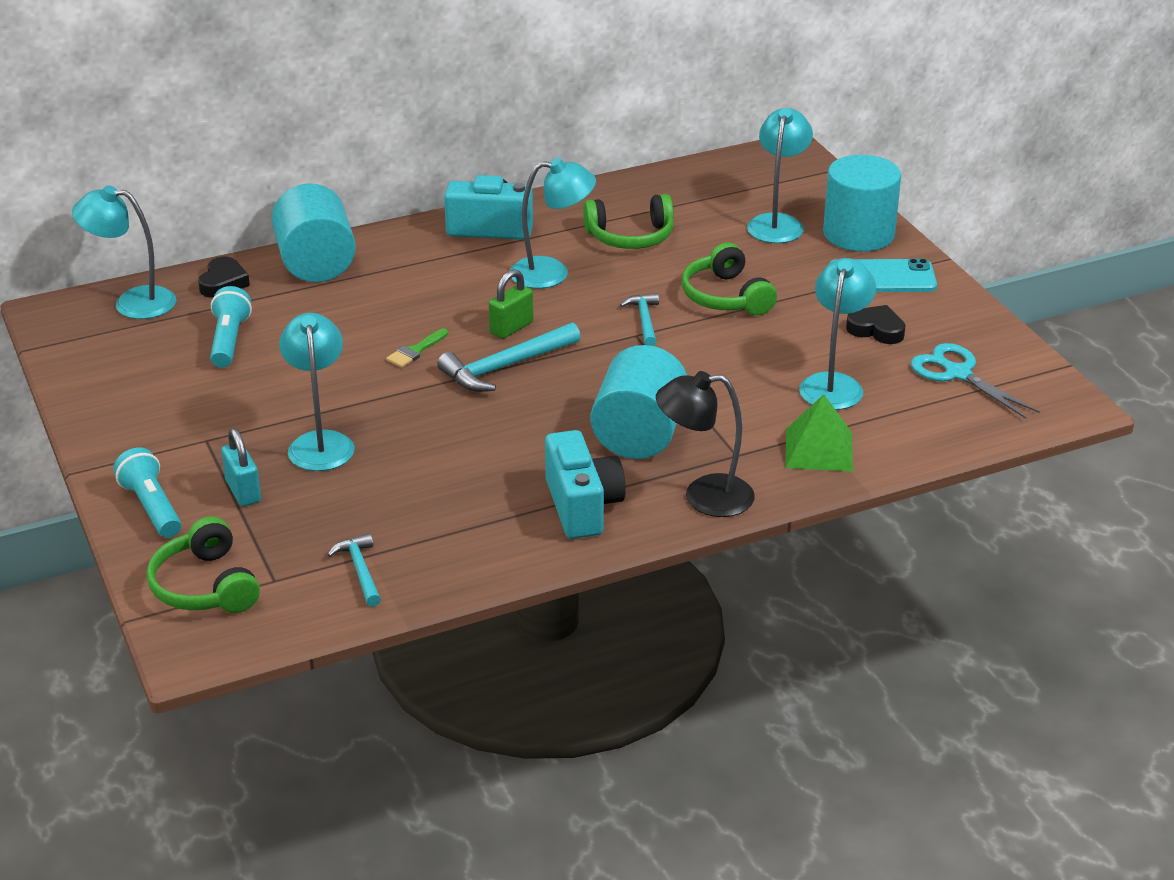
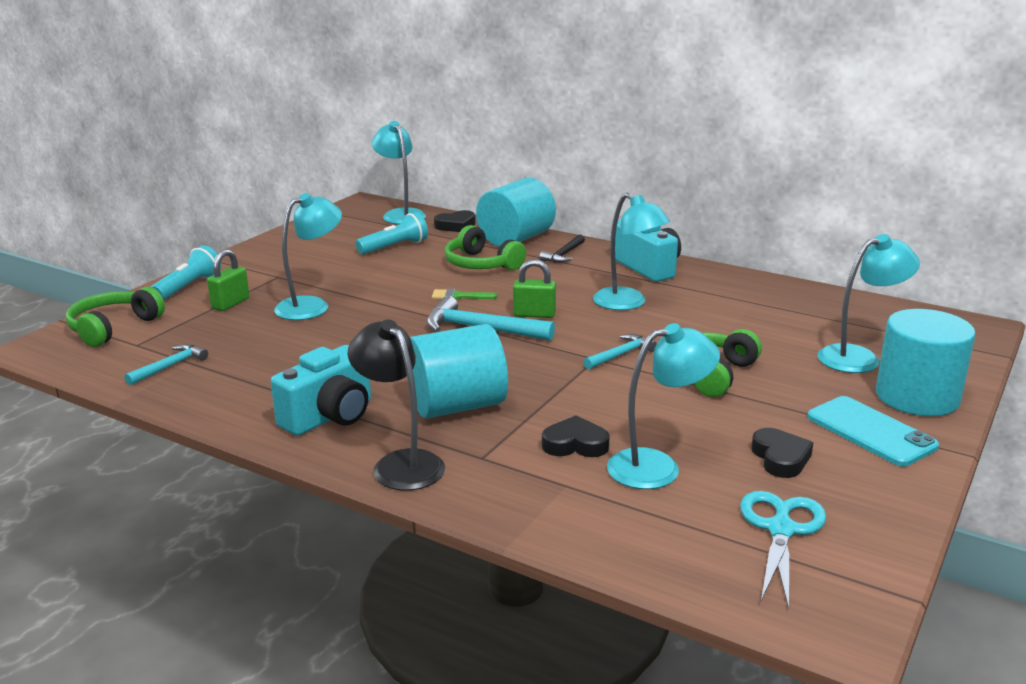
camera: 55 degrees right, 10 degrees down
(243, 491) = (230, 303): turquoise padlock -> green padlock
(396, 256) = (564, 255): none -> black hammer
(630, 237) = (726, 312): green headphones -> green headphones (481, 264)
(764, 405) = (575, 444): none -> black heart
(819, 449) = (541, 495): green pyramid -> none

